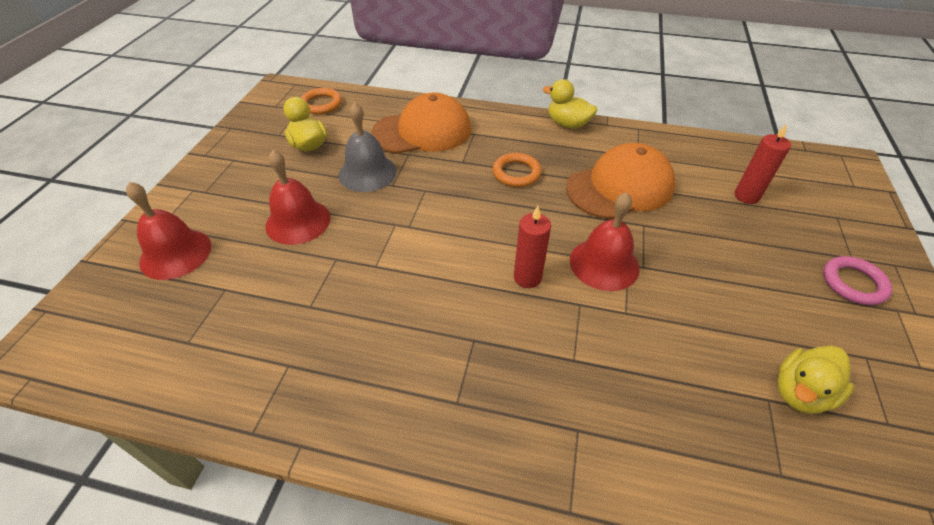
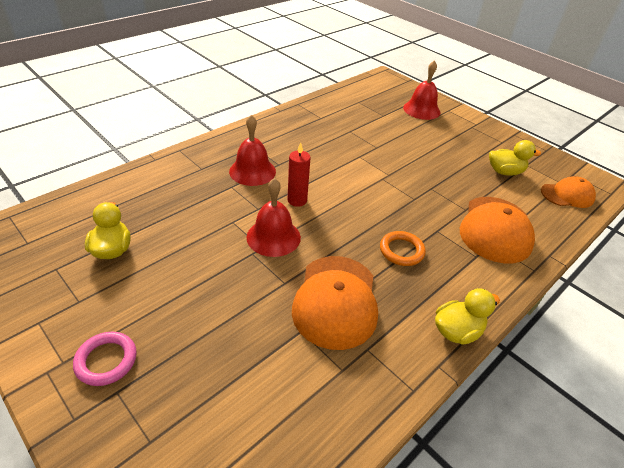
camera: 120 degrees right, 5 degrees down
(298, 221) = (419, 145): red bell -> red bell (252, 171)
(321, 104) = (567, 195): orange ring -> orange cap
(367, 173) = (452, 183): grey bell -> none
(746, 196) = (245, 387): red candle -> none

